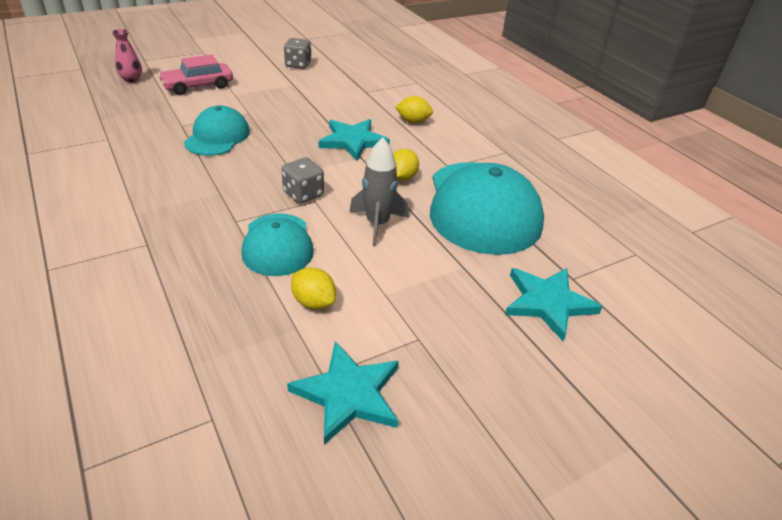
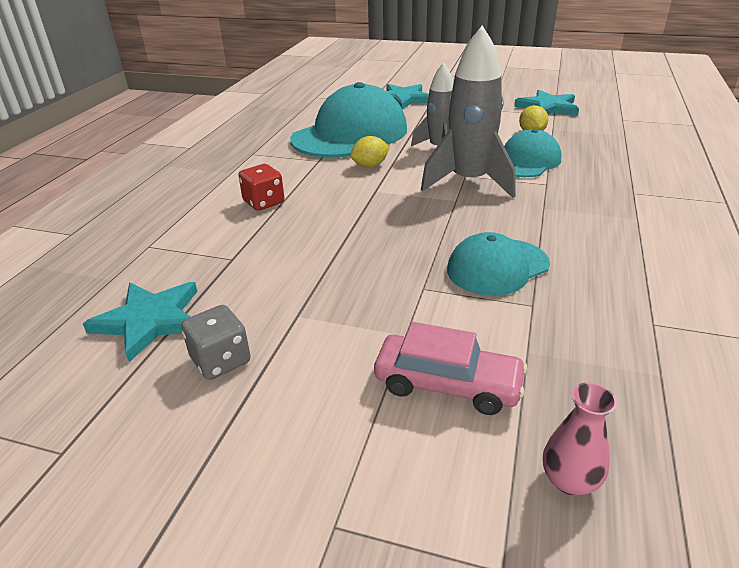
camera: 130 degrees left, 5 degrees down
(303, 194) = (469, 182): grey dice -> grey rocket
(353, 141) = (357, 206): turquoise star -> turquoise star (150, 320)
(413, 121) = (264, 202): yellow lemon -> red dice

